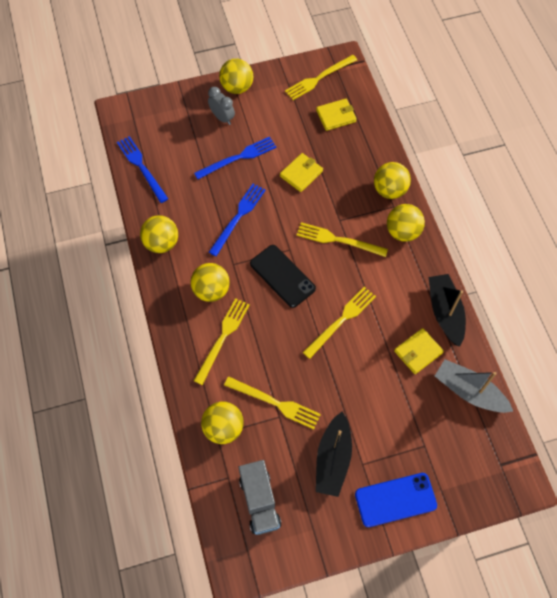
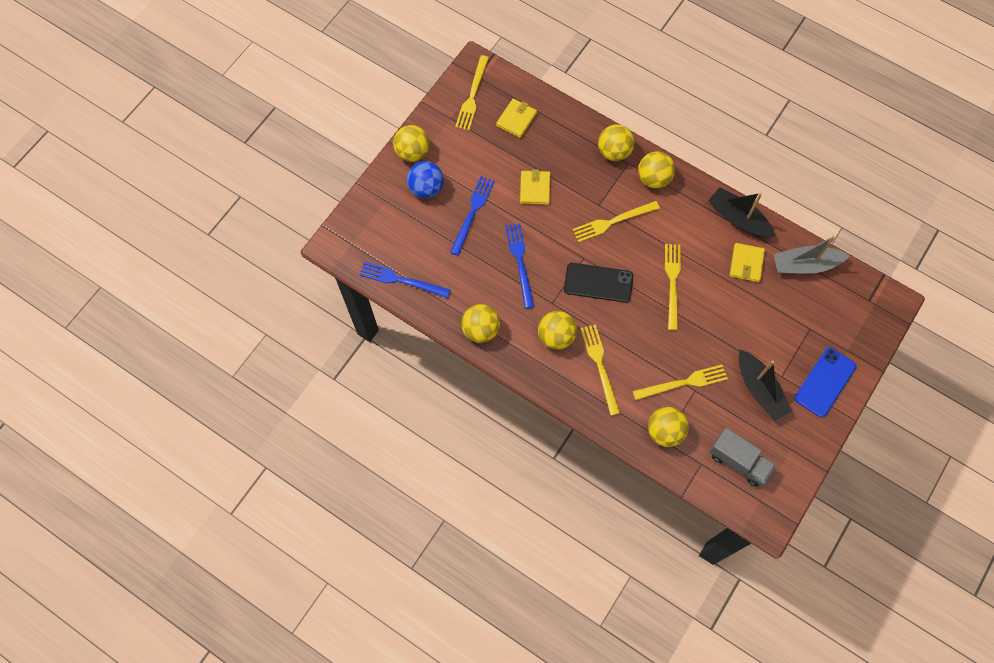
camera: 40 degrees left, 5 degrees up
(222, 118) = (426, 188): grey clock -> blue ball

